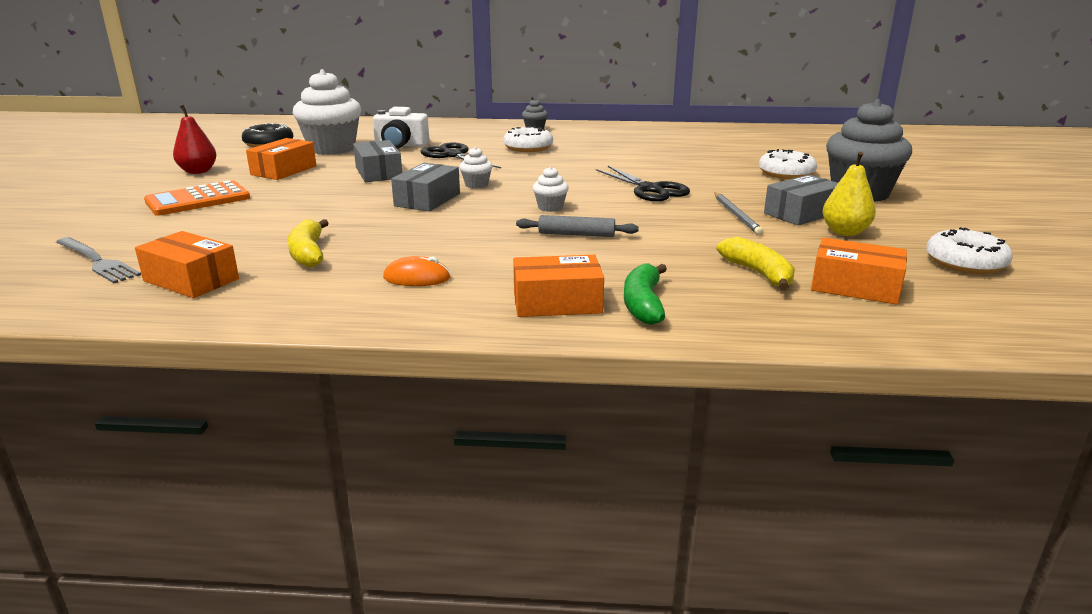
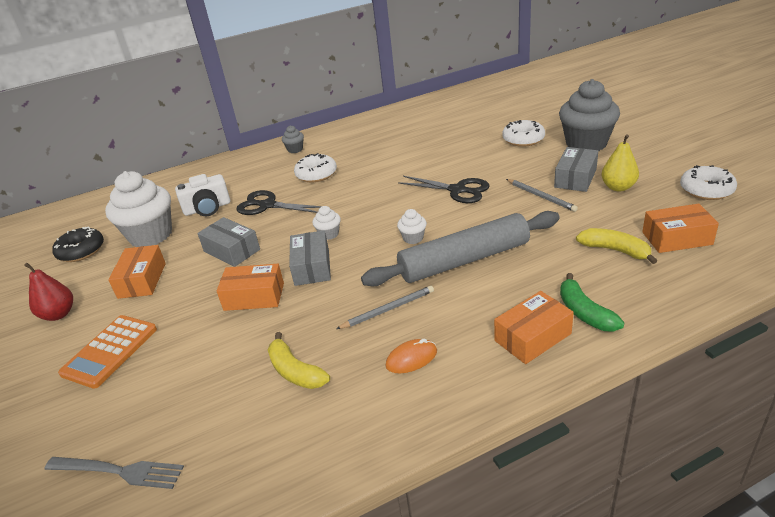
camera: 25 degrees left, 10 degrees up
(191, 280) = (237, 449): orange box -> orange box (254, 296)
(448, 243) = (387, 309): none -> grey pencil
(576, 234) = (464, 260): grey rolling pin -> grey rolling pin, size x2.22

